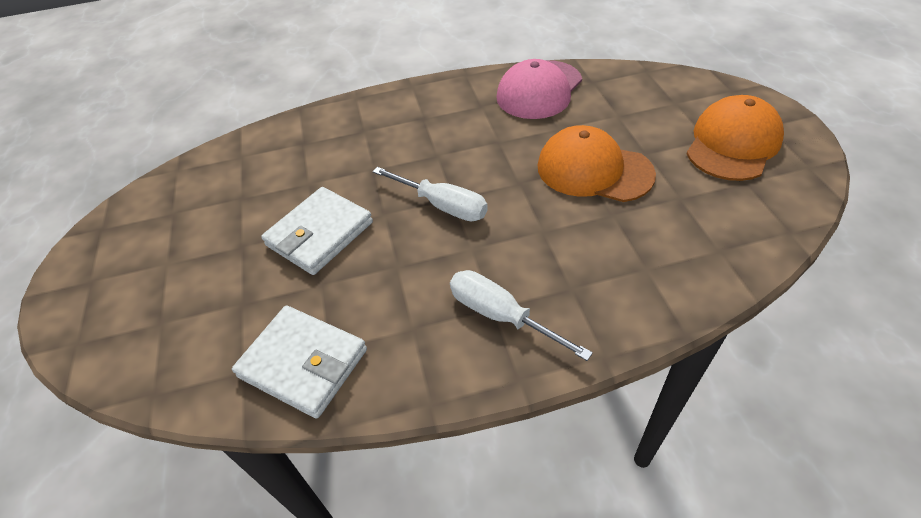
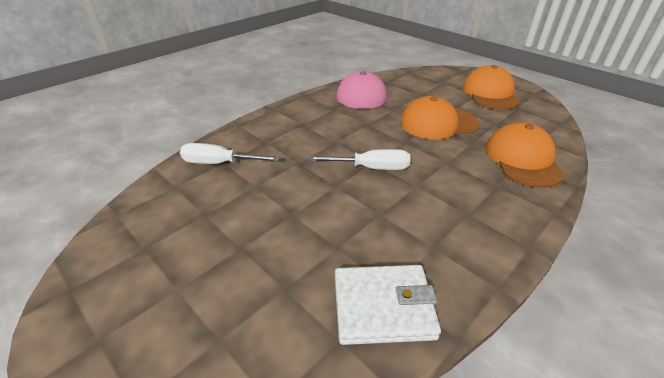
camera: 35 degrees left, 10 degrees down
(319, 234) = (300, 215): white wallet -> none
(501, 316) = (478, 215): white screwdriver -> white screwdriver (220, 163)
(652, 266) = (523, 159): none -> orange cap

